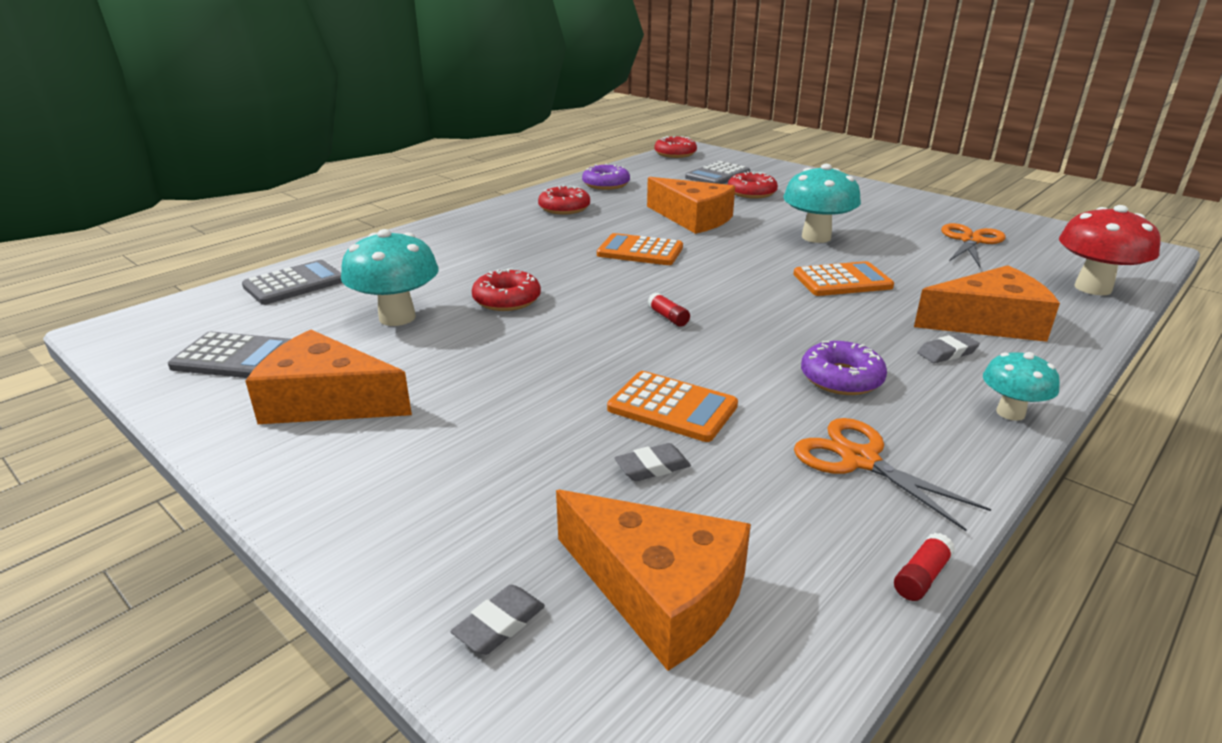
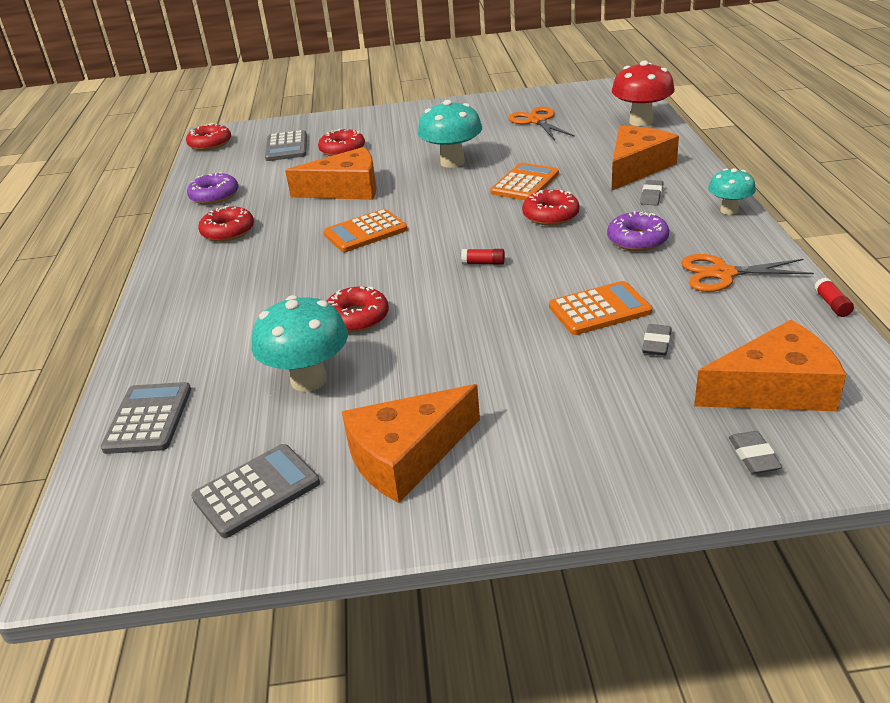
camera: 45 degrees left, 5 degrees up
(806, 315) = (550, 215): none -> red donut

